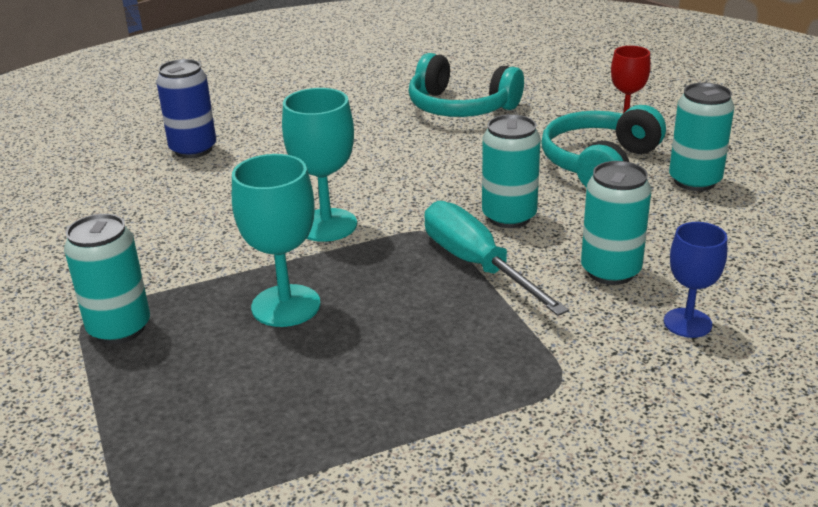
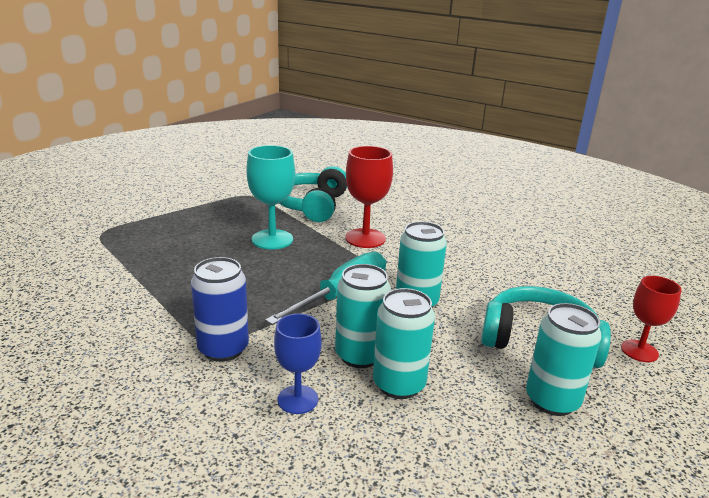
camera: 70 degrees right, 5 degrees down
(119, 328) = (240, 203): turquoise can -> turquoise can (399, 384)
(193, 149) = (428, 188): blue can -> blue can (223, 349)
(326, 225) = (365, 238): turquoise goblet -> red goblet
(461, 107) = (578, 265): turquoise headphones -> turquoise headphones (312, 205)

